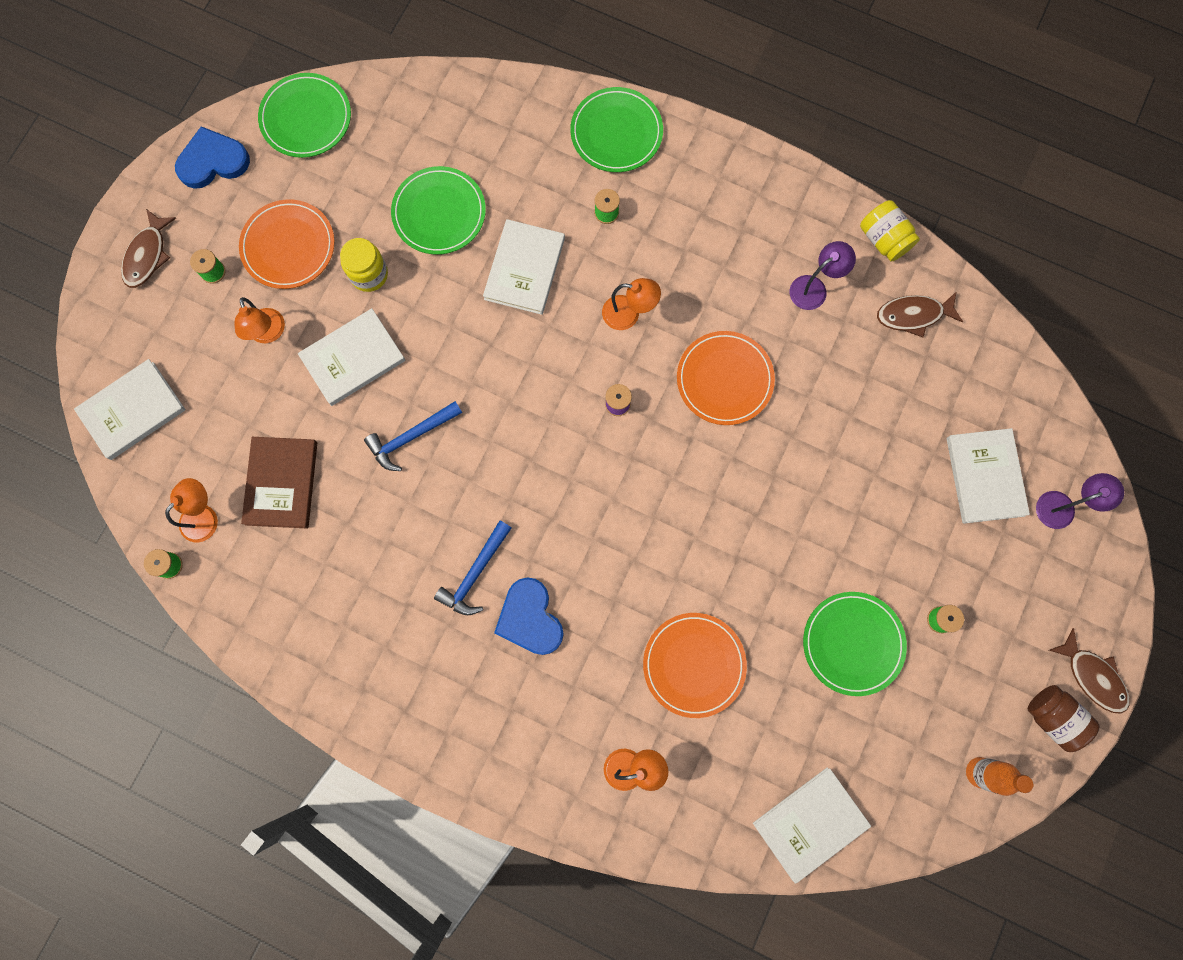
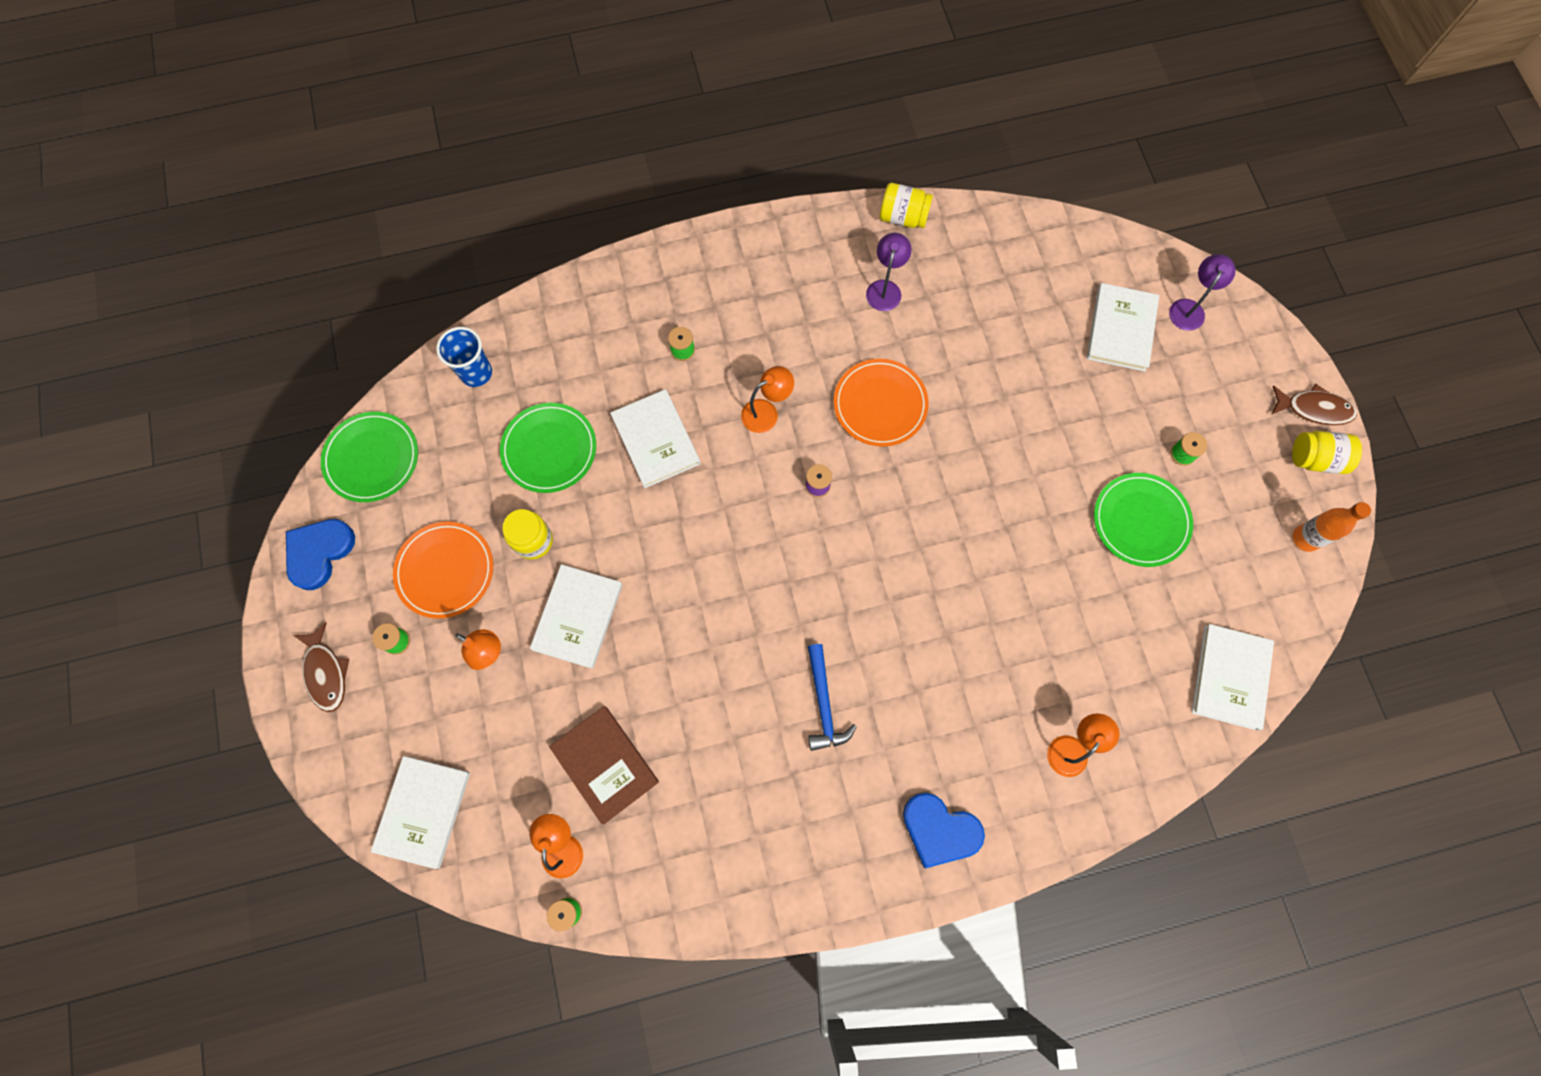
camera: 40 degrees left, 5 degrees down
(411, 437) = (679, 640): blue hammer -> none
(435, 109) = (476, 373): none -> blue cup
(530, 618) = (896, 702): blue heart -> blue heart (939, 830)
(616, 132) = (637, 285): green plate -> none
(694, 664) = (1046, 632): orange plate -> none
(913, 315) = (971, 254): brown fish -> none
(984, 476) = (1120, 329): white book -> white book turned 60 degrees clockwise
(1052, 717) = (1315, 459): brown jar -> yellow jar

